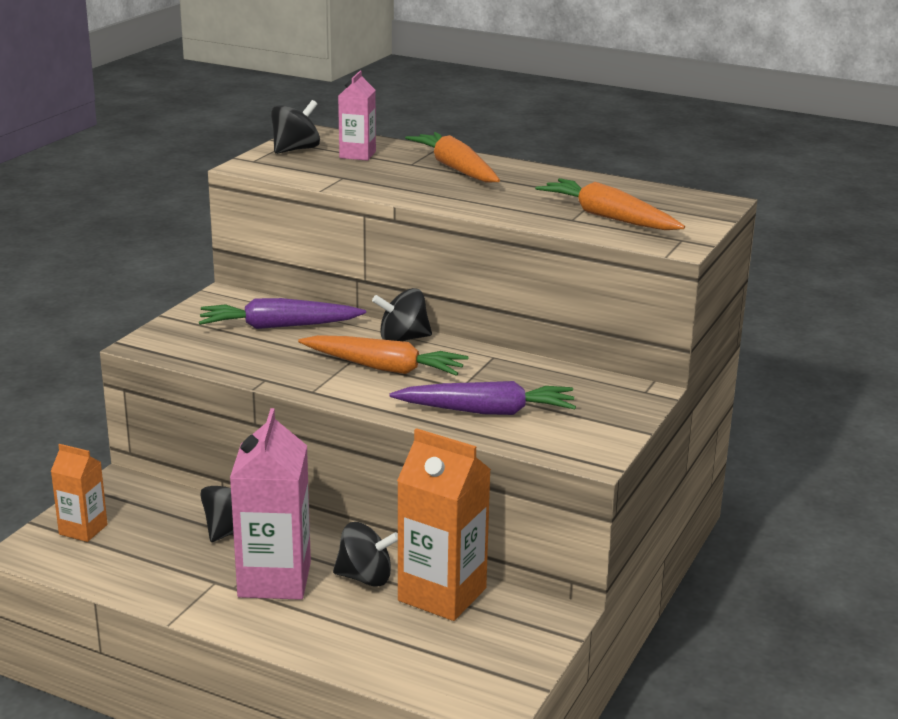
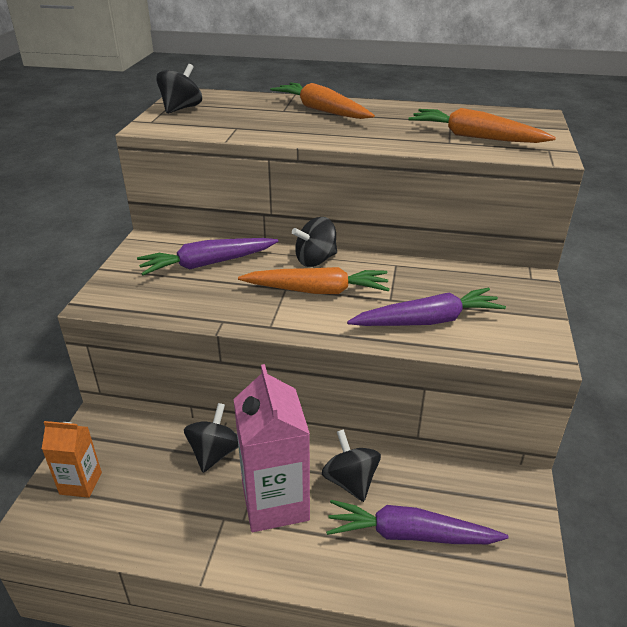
camera: 15 degrees left, 10 degrees up
(357, 155) = (235, 107): pink carton -> none
(365, 578) = (350, 481): black spinning top -> black spinning top turned 105 degrees counterclockwise
(401, 629) = (409, 534): none -> purple carrot
(442, 594) = (421, 485): orange carton -> none

